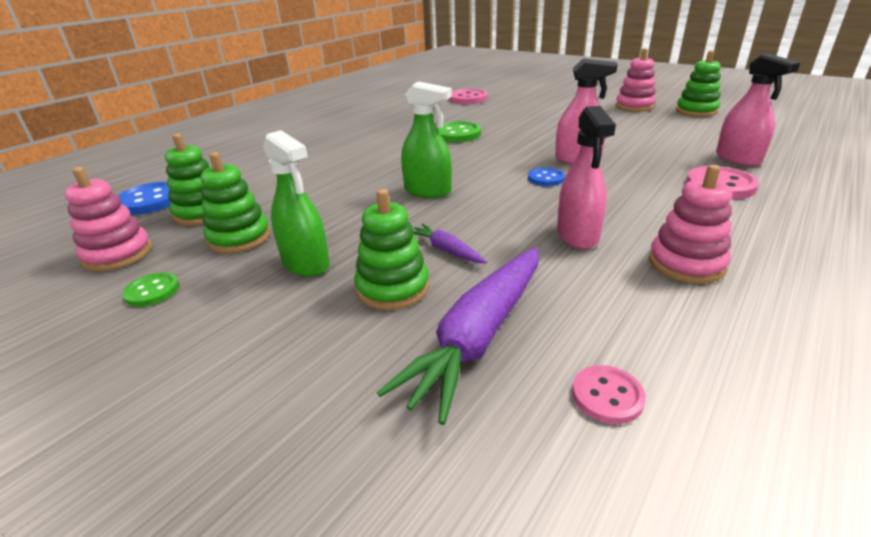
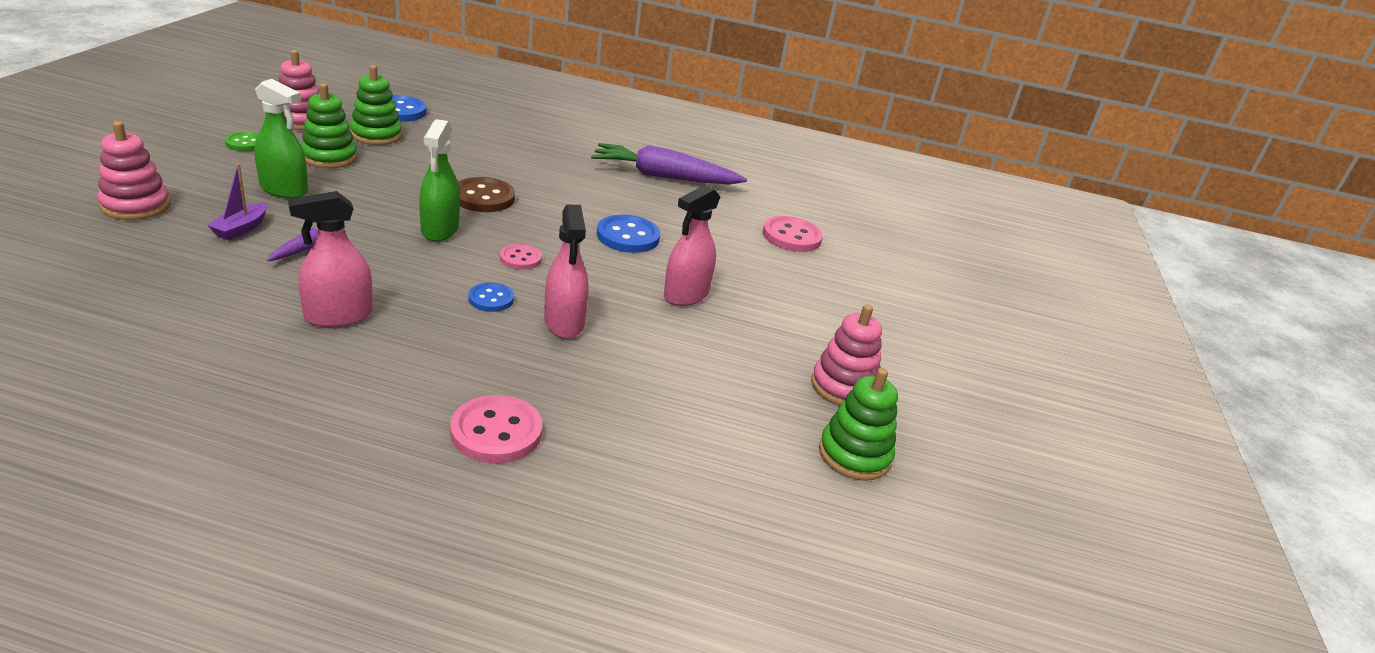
camera: 60 degrees right, 0 degrees up
(306, 263) = (284, 190): green spray bottle -> green spray bottle turned 90 degrees counterclockwise
(374, 173) = (483, 197): none -> brown button
(392, 288) = (241, 228): green stacking toy -> purple boat
(457, 134) = (628, 236): green button -> blue button
(479, 336) = (164, 268): purple carrot -> purple carrot (664, 177)
(607, 396) = (79, 321): pink button -> pink button (520, 258)
(686, 264) = (275, 378): pink stacking toy -> pink stacking toy (136, 206)
(738, 159) = (610, 465): pink spray bottle -> pink spray bottle (686, 295)

